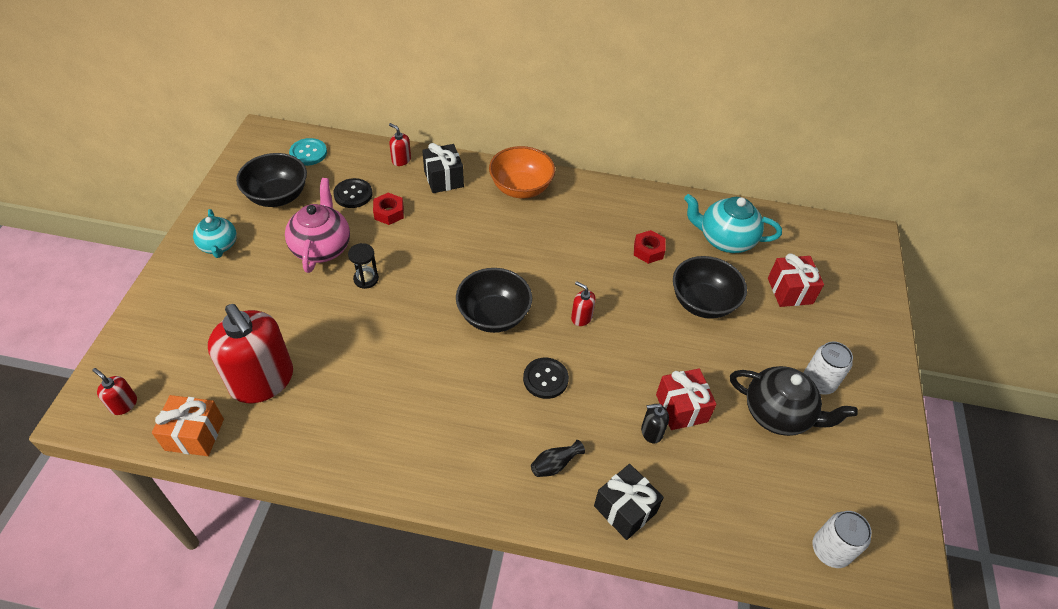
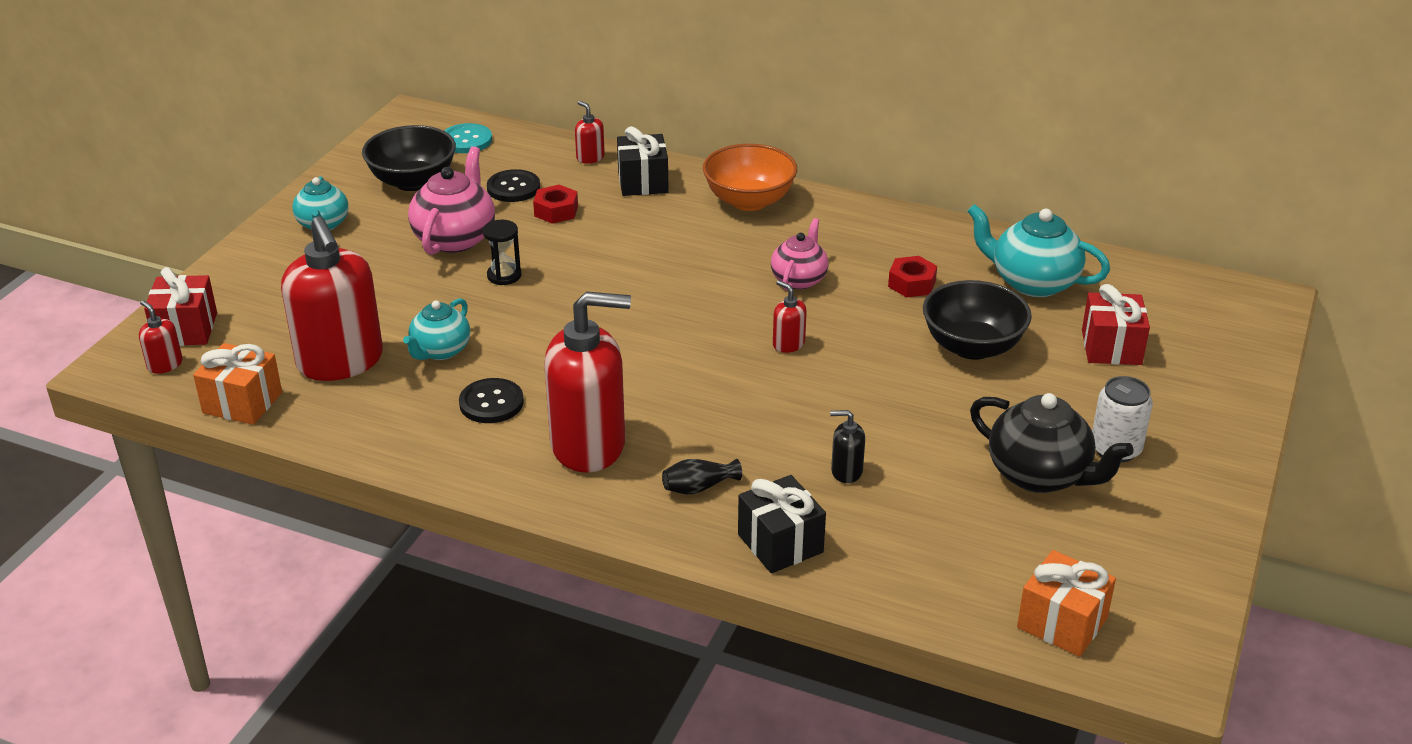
camera: 15 degrees right, 15 degrees down
(336, 359) = (440, 351): none -> turquoise teapot
(467, 436) = (589, 445): none -> red soap dispenser
(493, 315) = (665, 330): black bowl -> none
(545, 379) = (715, 401): black button -> black button (491, 403)
(573, 256) = (799, 279): none -> pink teapot
(681, 408) = (899, 452): red gift -> red gift (186, 329)
(830, 550) = (1062, 623): white can -> orange gift

